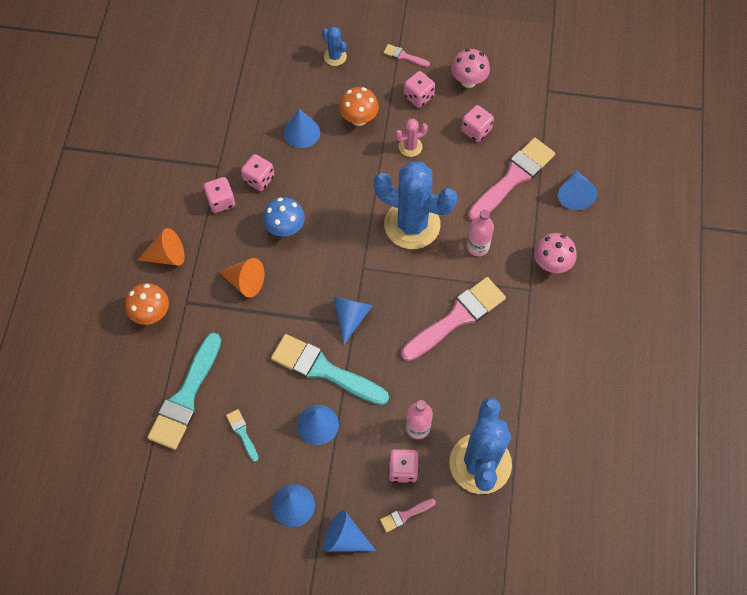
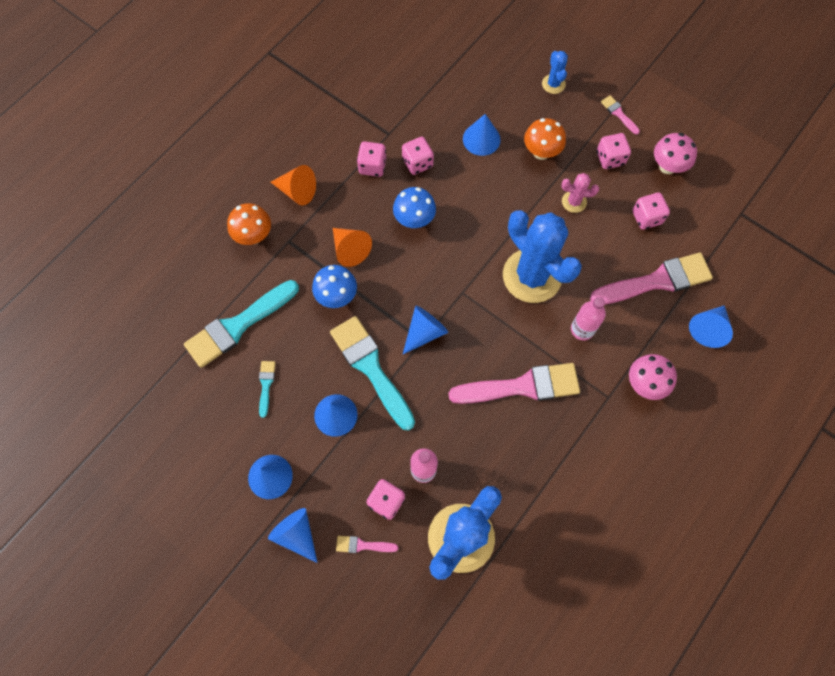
camera: 30 degrees right, 5 degrees up
(258, 326) = (337, 296): none -> blue mushroom

